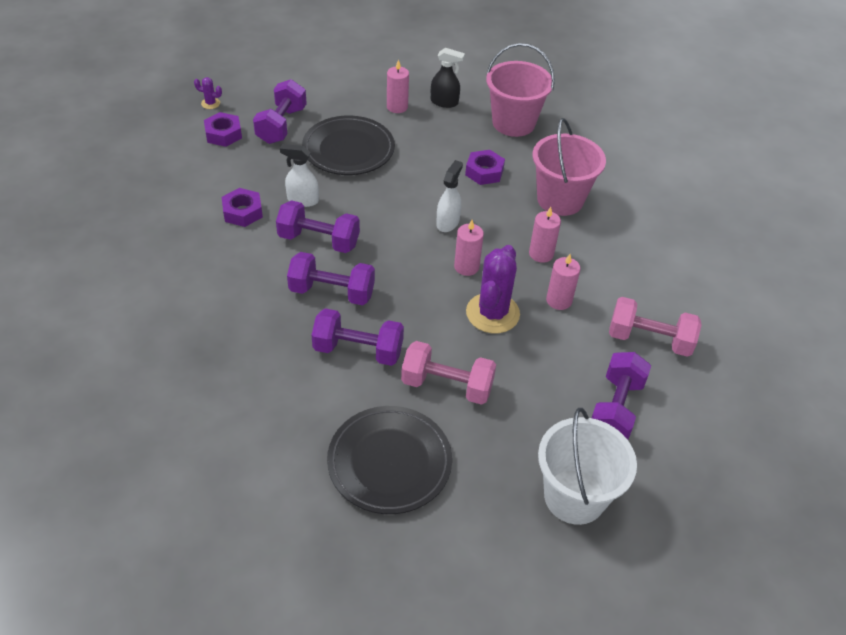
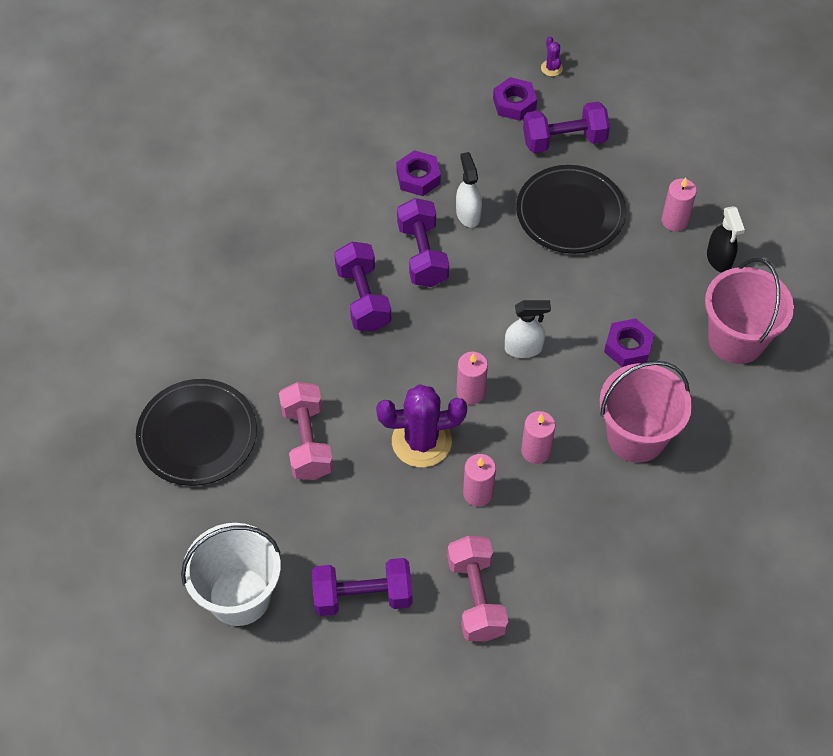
camera: 65 degrees right, 10 degrees up
(358, 350) = (306, 353): purple dumbbell -> none

